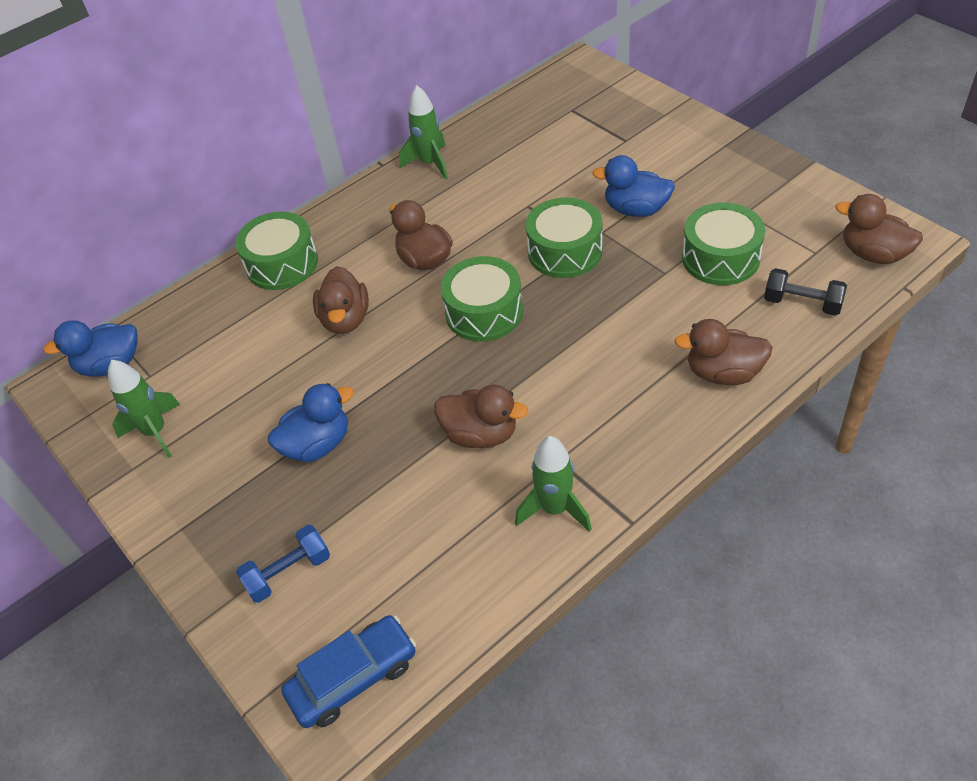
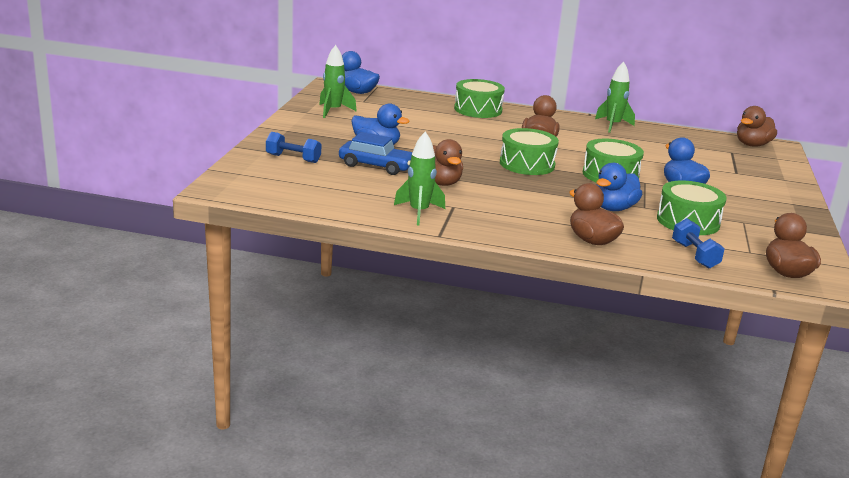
camera: 45 degrees right, 25 degrees down
(345, 319) = (465, 132): brown duck -> brown duck (752, 145)
(353, 678) = (253, 187): blue car -> blue car (376, 166)
(653, 302) = (613, 208): none -> blue duck
(802, 303) = (694, 255): black dumbbell -> blue dumbbell

